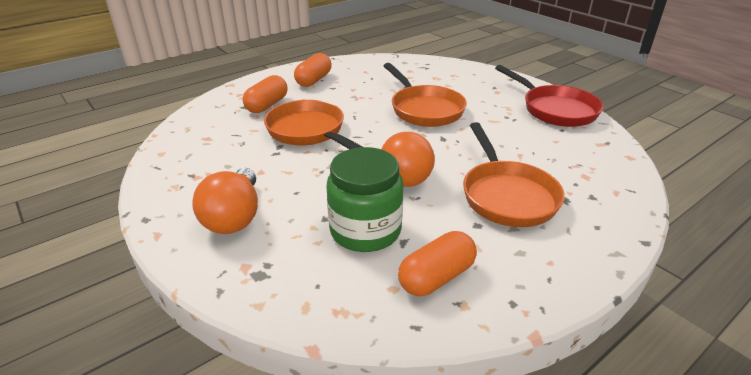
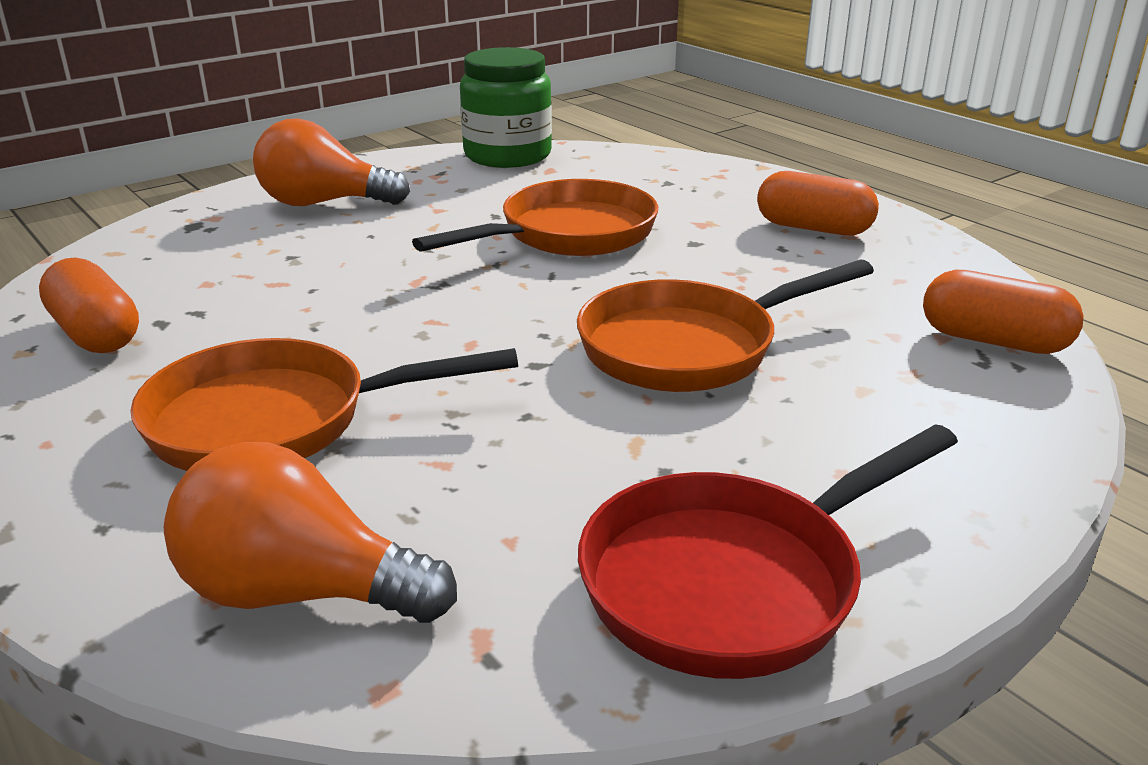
camera: 90 degrees right, 5 degrees down
(267, 105) = (676, 197): orange capsule -> orange capsule (993, 341)
(365, 230) = (242, 284): green jar -> green jar (507, 155)
(408, 174) = (393, 320): orange light bulb -> orange light bulb (300, 592)

